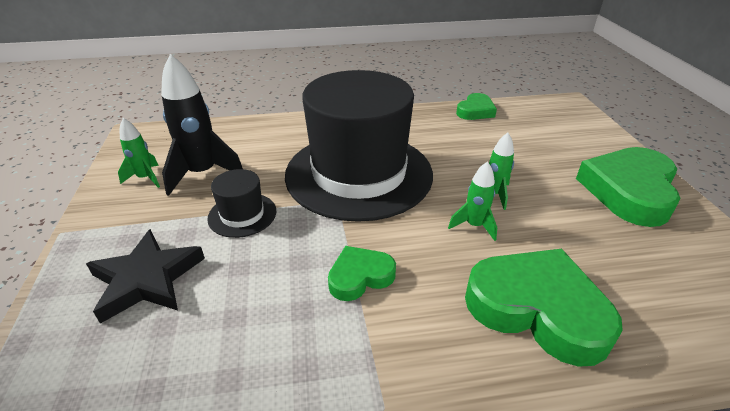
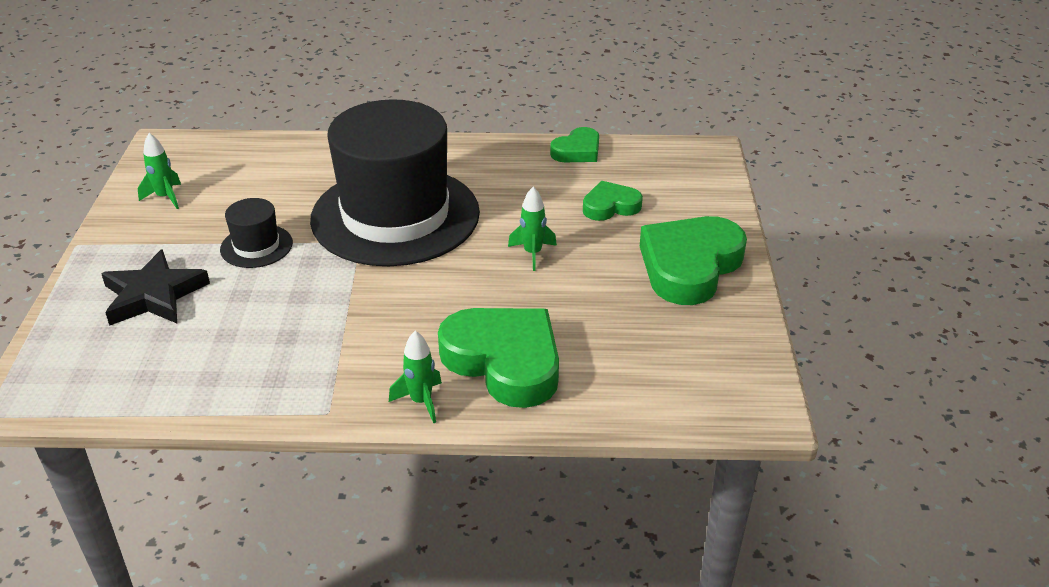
camera: 10 degrees right, 0 degrees up
(203, 173) = (226, 198): black rocket -> none
(360, 276) = (351, 316): green heart -> green heart (610, 206)
(474, 226) = (490, 283): green rocket -> green rocket (421, 401)

